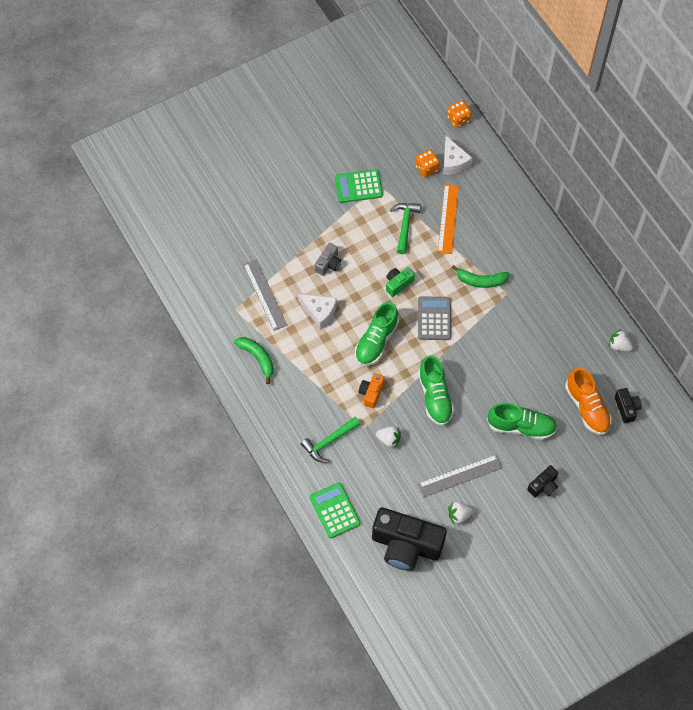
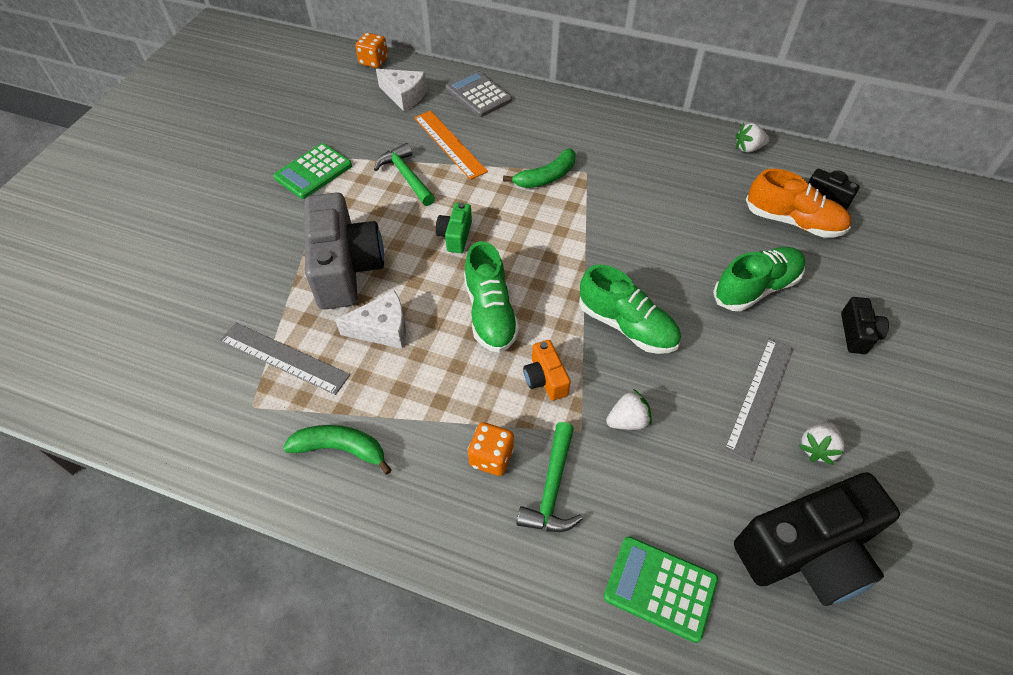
camera: 40 degrees left, 10 degrees down
(328, 264) = (345, 268): grey camera -> grey camera, size x2.17
(426, 168) = (380, 115): orange dice -> orange dice (491, 457)
(434, 318) = (535, 244): grey calculator -> grey calculator (478, 94)

